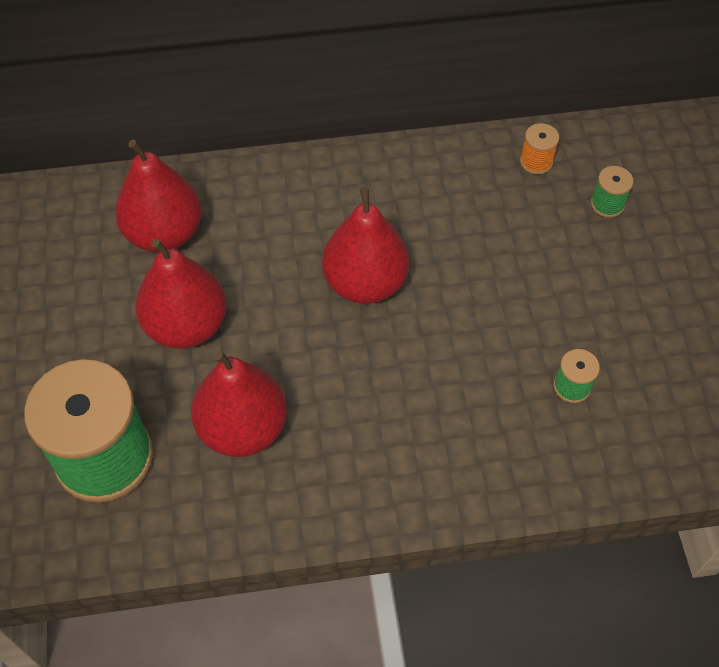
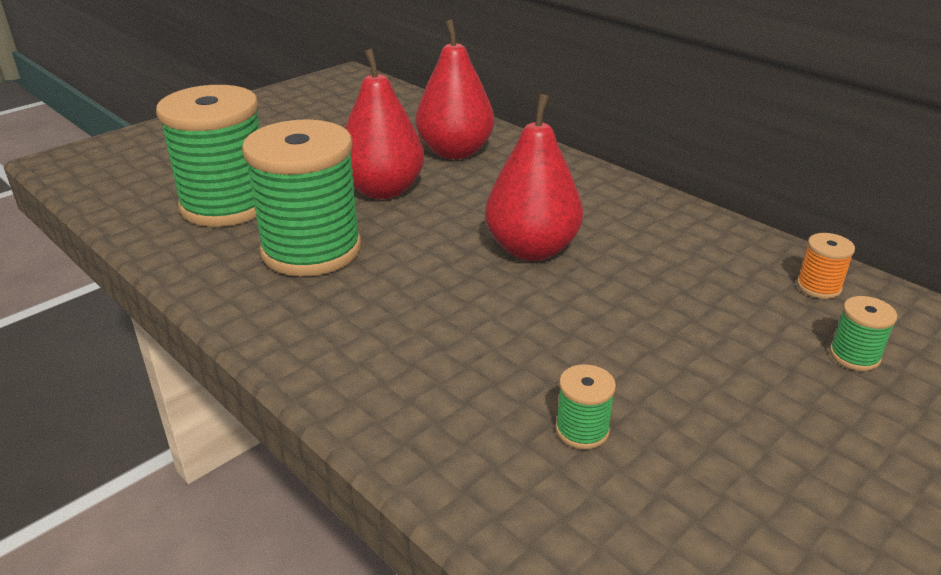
camera: 55 degrees right, 25 degrees down
(242, 428) = (311, 250): red pear -> green spool

